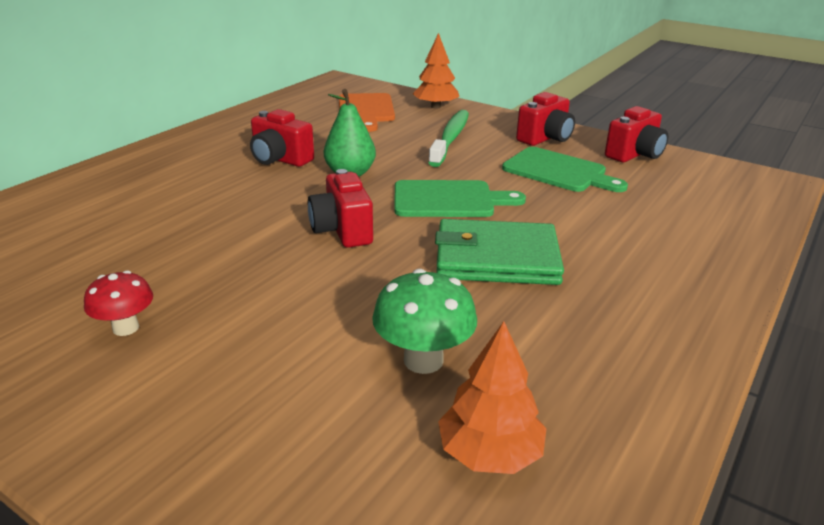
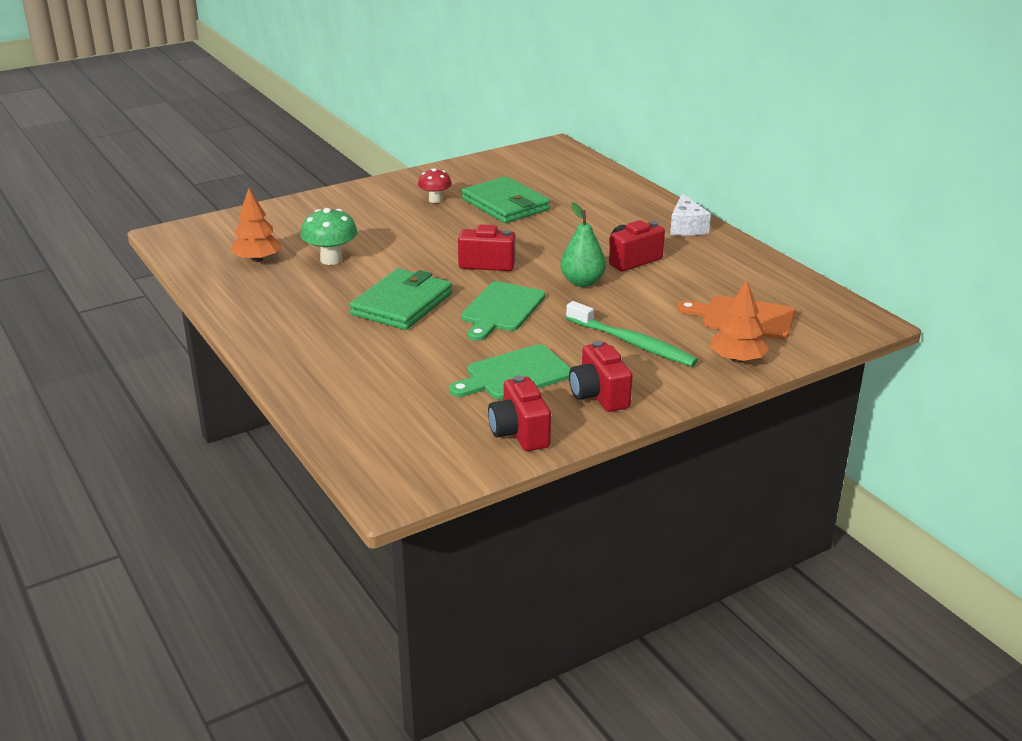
camera: 115 degrees right, 0 degrees up
(134, 259) = (505, 205): none -> green wallet
(178, 147) = (686, 227): none -> white cheese

